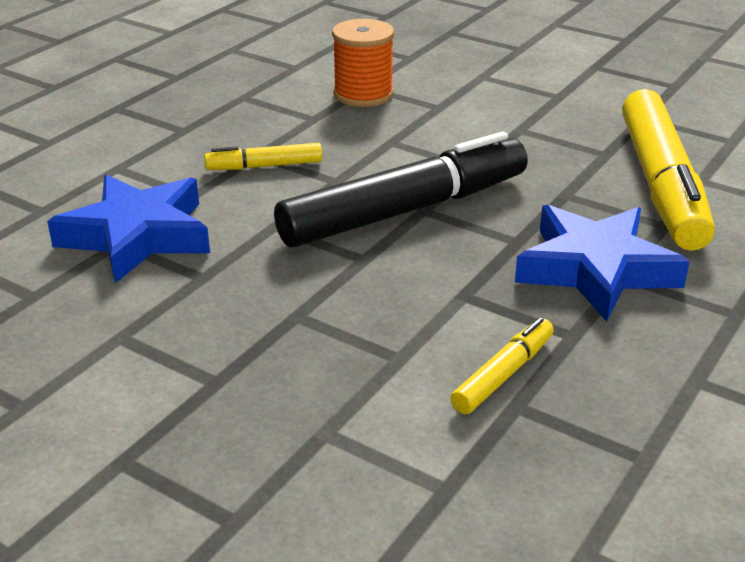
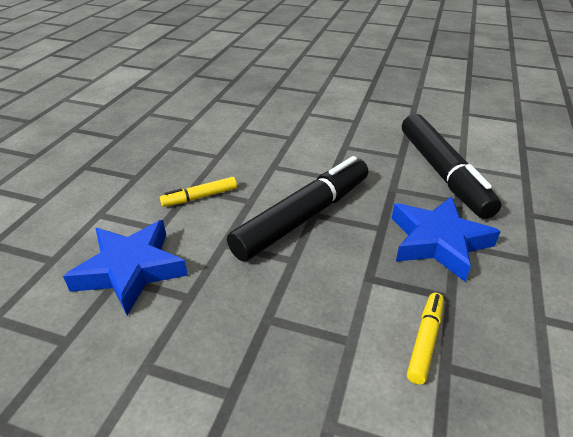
camera: 15 degrees left, 5 degrees up
(363, 94) = (242, 135): orange spool -> none
(661, 185) = (442, 173): yellow marker -> black marker

